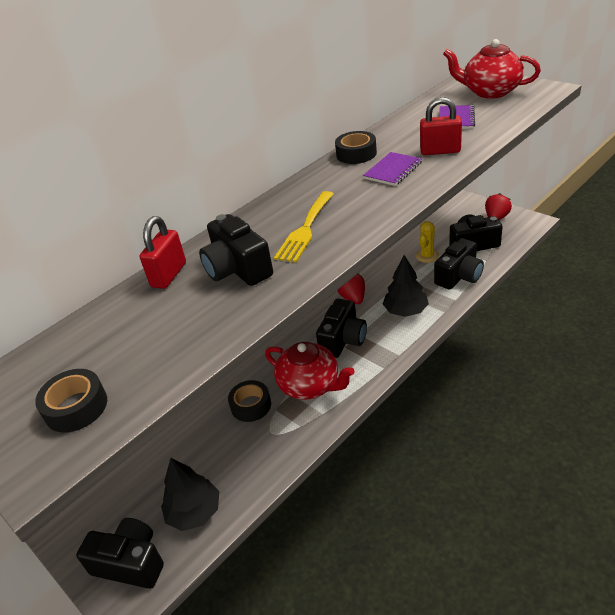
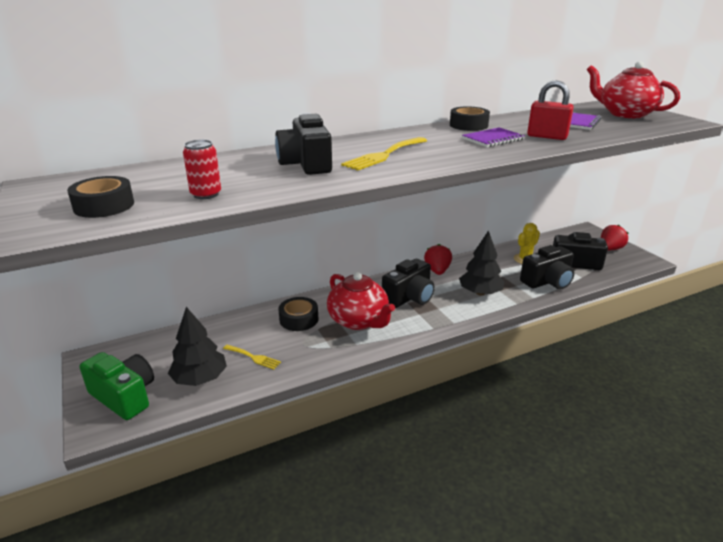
camera: 15 degrees right, 10 degrees down
(130, 563) = (124, 396): black camera -> green camera
(169, 275) = (249, 156): red padlock -> none
(171, 352) = (206, 194): none -> red can
(232, 467) = (253, 357): none -> yellow fork

